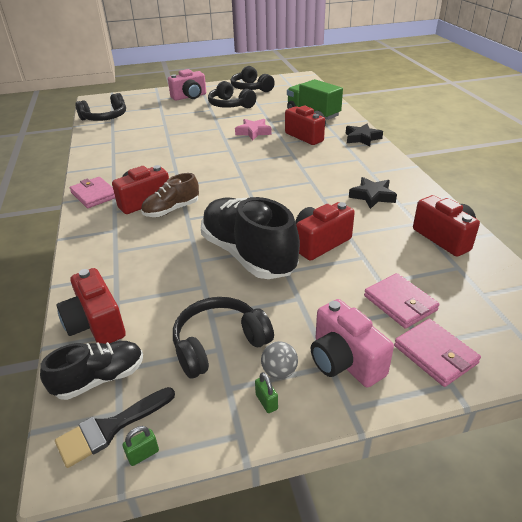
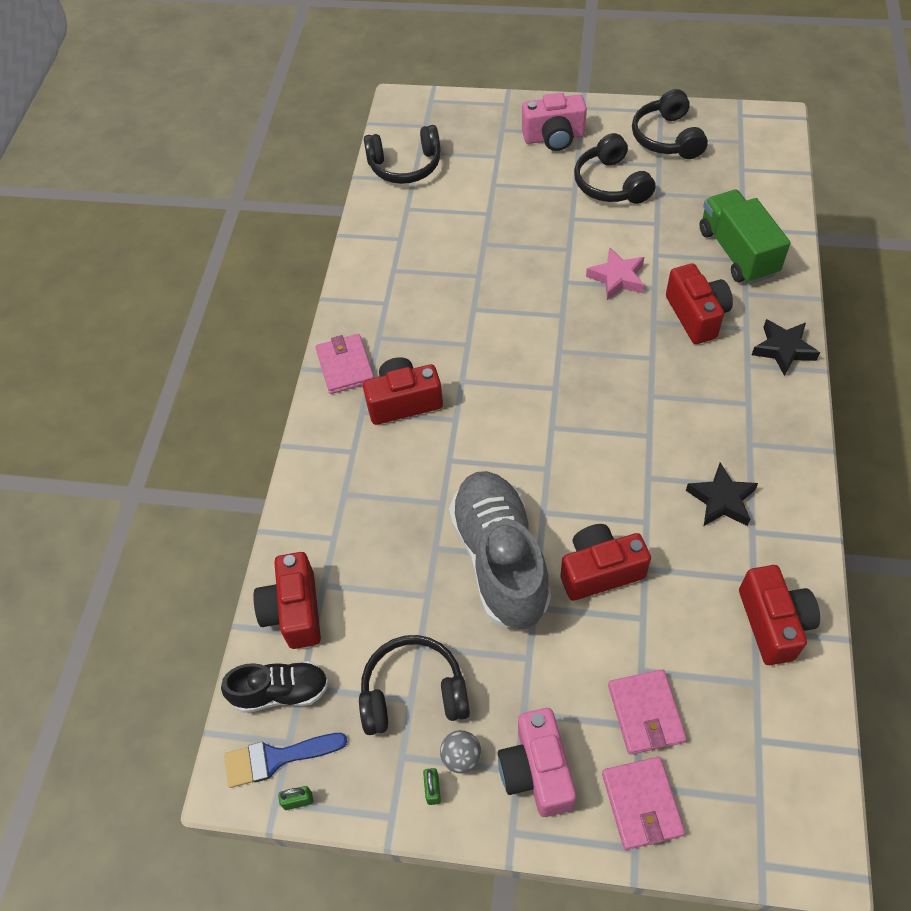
camera: 25 degrees right, 20 degrees up
(110, 428) = (276, 758): black brush -> blue brush
(171, 210) = (434, 434): brown shoe -> none
(248, 254) = (500, 559): black shoe -> grey shoe

